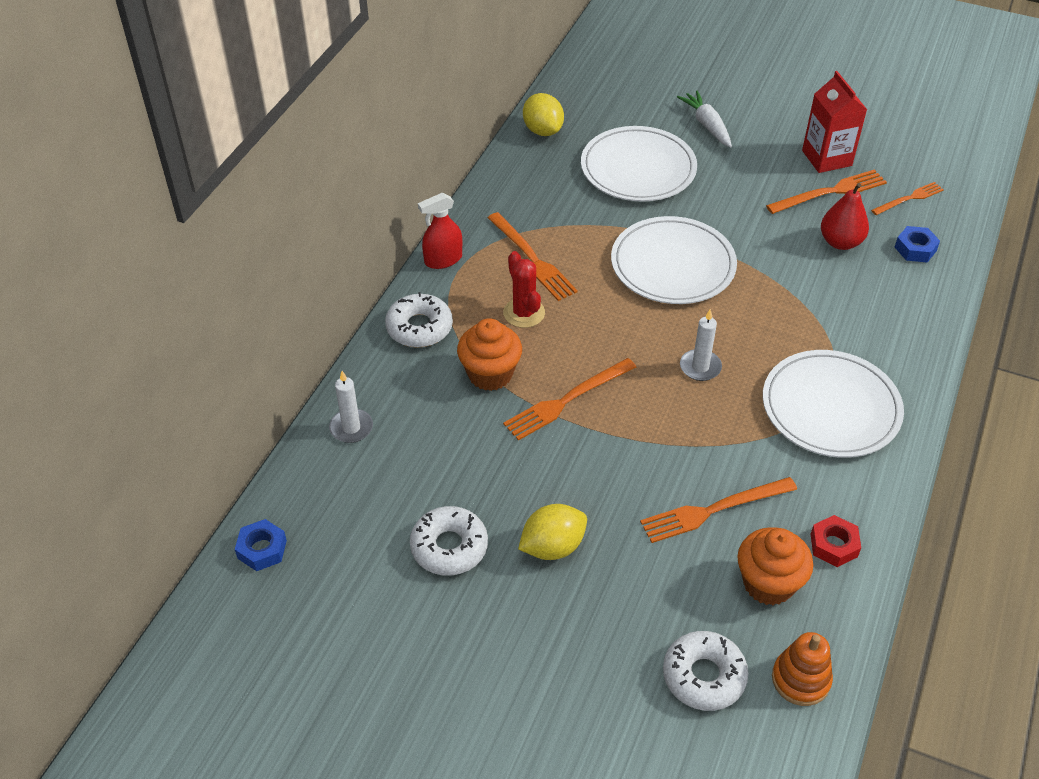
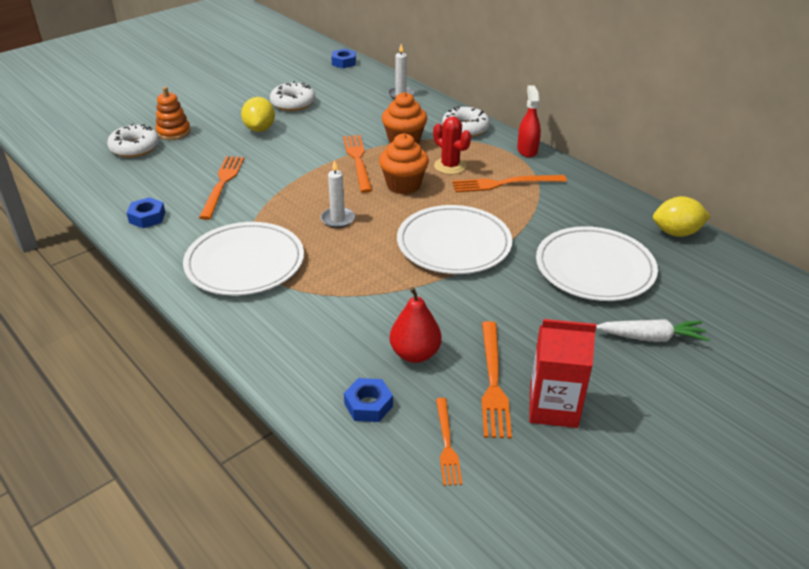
camera: 115 degrees right, 10 degrees down
(524, 313) = (450, 166): red cactus -> red cactus turned 45 degrees clockwise
(768, 583) = (155, 185): orange cupcake -> orange cupcake (403, 185)
(800, 679) = (93, 174): orange stacking toy -> orange stacking toy (173, 132)
(833, 545) = (147, 217): red nut -> blue nut

